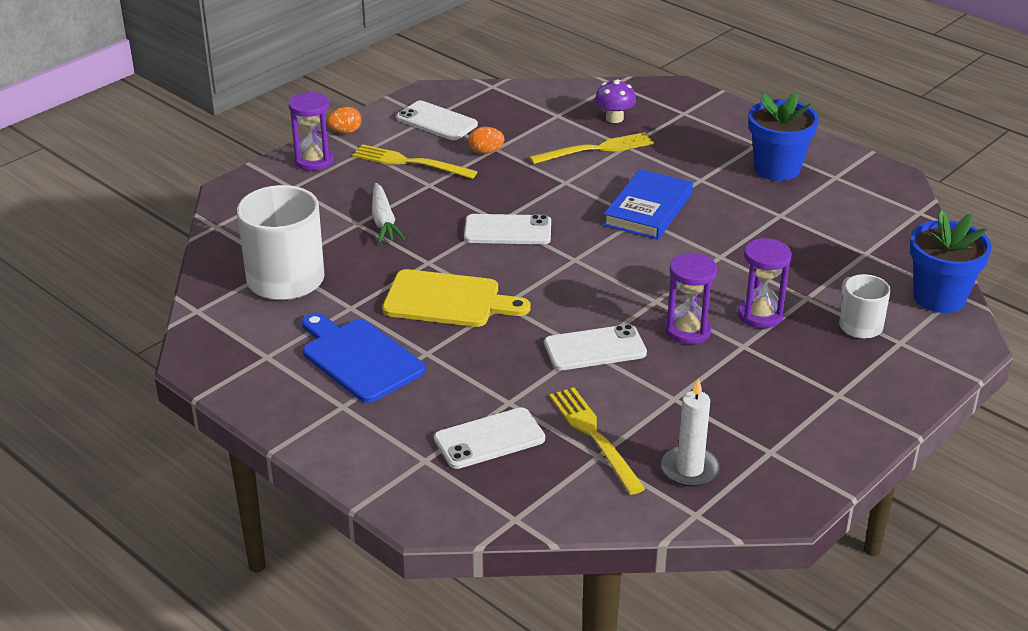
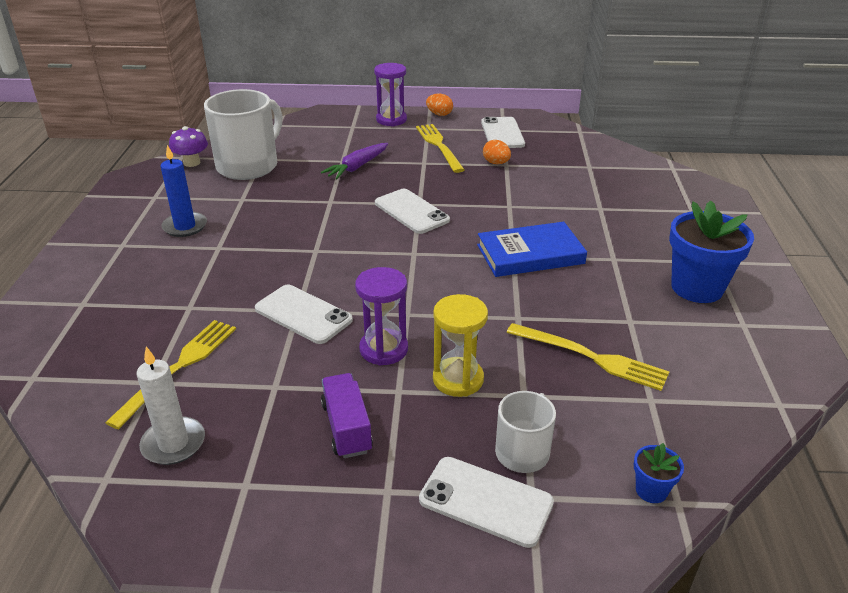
camera: 50 degrees right, 0 degrees up
(359, 358) = (185, 226): blue cutting board -> blue candle
(384, 221) = (357, 167): white carrot -> purple carrot
(448, 300) = (292, 228): yellow cutting board -> none
(489, 439) = (132, 319): white phone -> white phone (486, 501)
(596, 149) = (573, 199): yellow fork -> yellow fork (591, 357)
(614, 118) = (627, 187): purple mushroom -> purple mushroom (192, 163)
(758, 385) = (347, 428): none -> purple truck
(760, 315) = (458, 379): purple hourglass -> yellow hourglass
(939, 298) = (651, 490): blue flower pot -> blue flower pot, size x0.46

